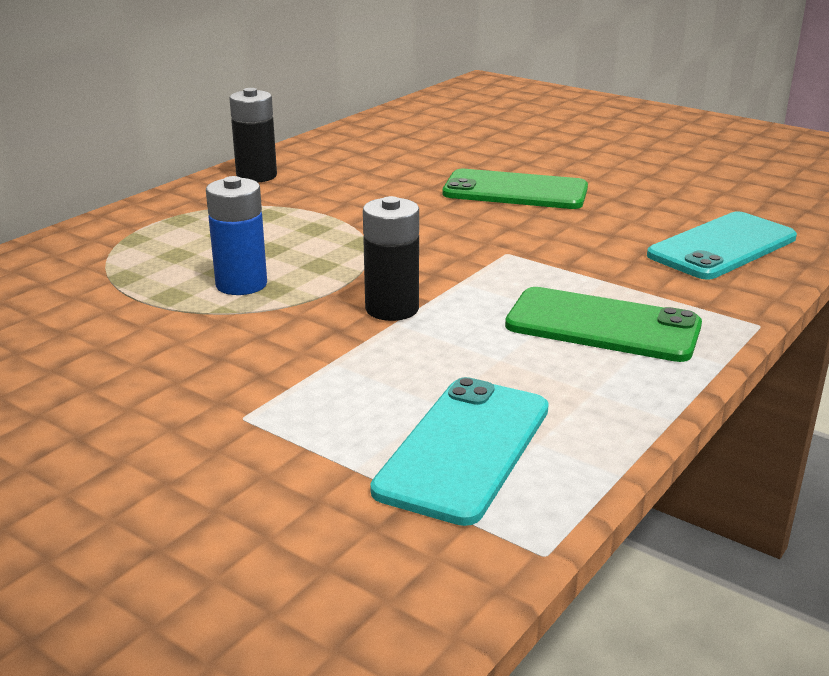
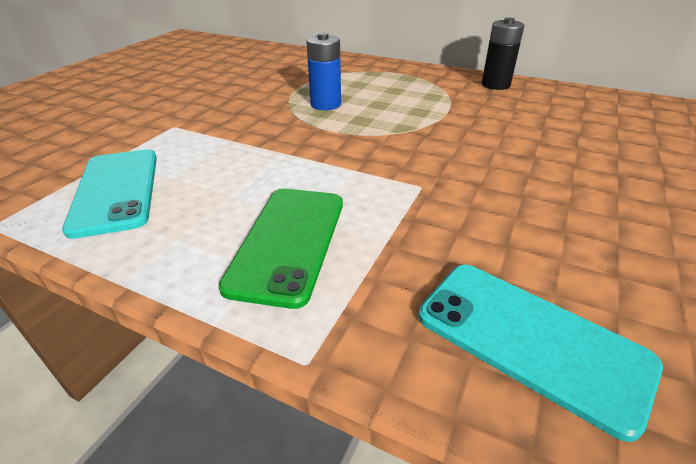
camera: 80 degrees right, 10 degrees up
(392, 309) = (302, 150): black battery -> none
(464, 449) = (116, 191): turquoise phone -> turquoise phone turned 60 degrees clockwise
(515, 191) = (572, 181): green phone -> none

